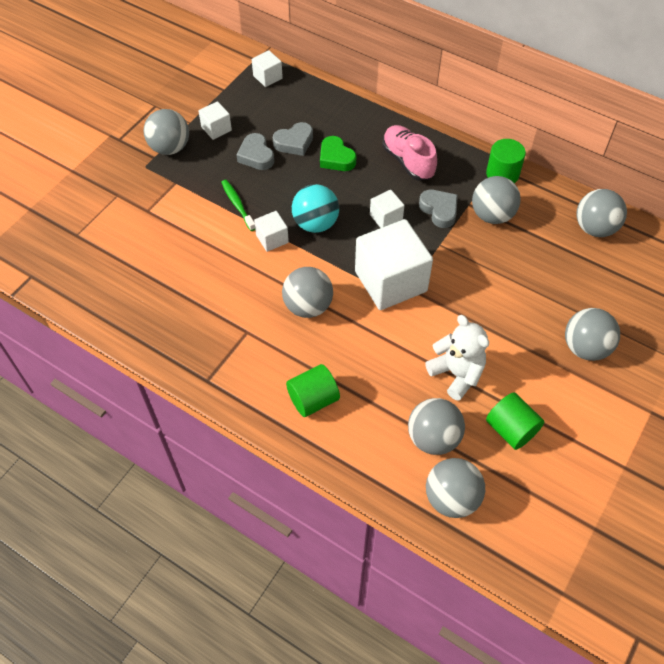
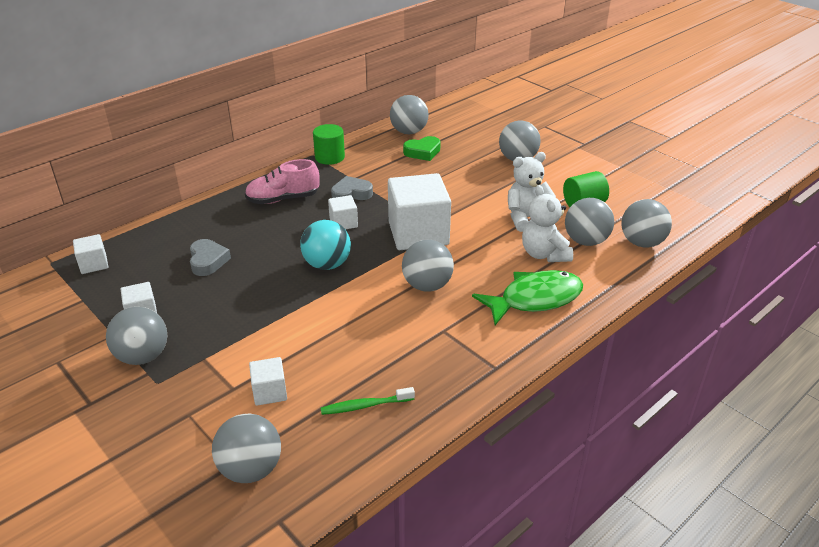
camera: 75 degrees left, 20 degrees down
(237, 205) = (269, 313): green toothbrush -> green toothbrush (365, 406)
(256, 155) = (207, 290): grey heart -> none
(272, 239) = (331, 296): white cube -> white cube (270, 392)
(313, 399) = (535, 299): green cylinder -> green fish
(336, 158) = (249, 238): green heart -> green heart (422, 152)
(393, 399) = (544, 254): none -> white teddy bear
(492, 215) = (371, 171): grey ball -> grey ball (251, 469)

